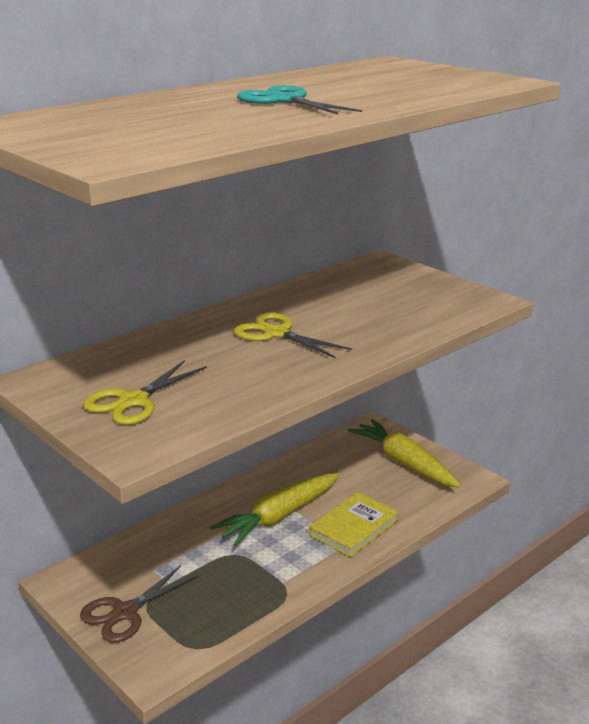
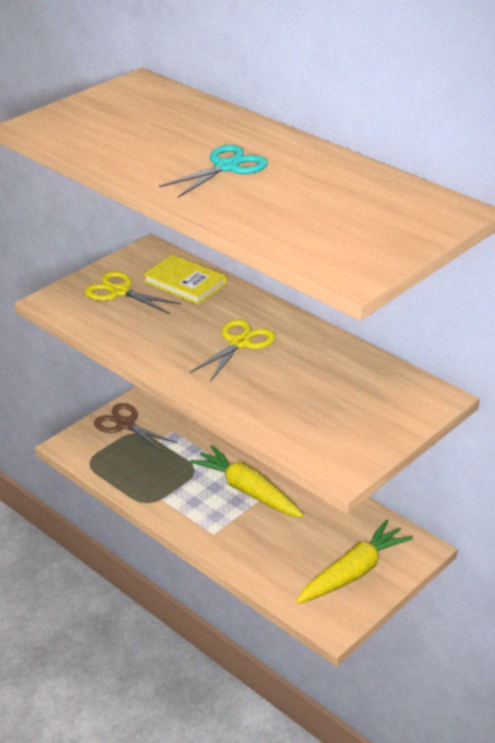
camera: 85 degrees right, 10 degrees up
(354, 527) = (238, 538): yellow book -> yellow book (185, 283)

